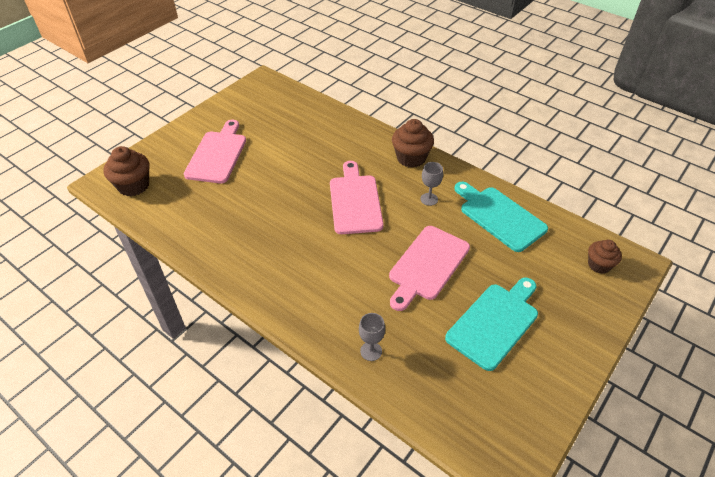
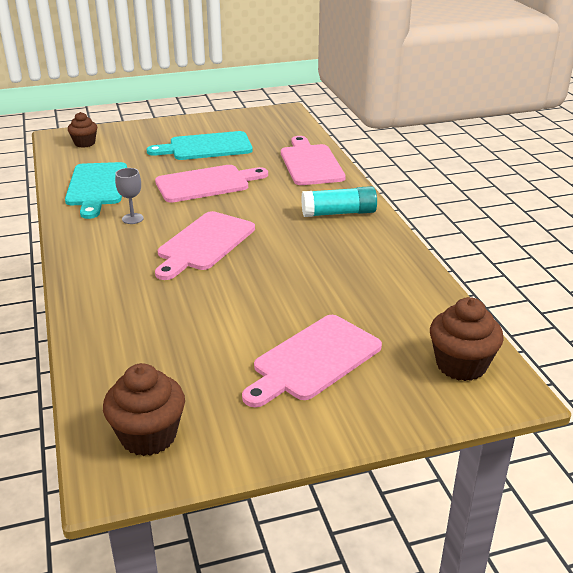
camera: 145 degrees left, 15 degrees down
(287, 283) = (339, 213): none -> turquoise glue stick
(371, 351) = (310, 163): grey goblet -> pink cutting board
(411, 158) = (88, 256): brown cupcake -> brown cupcake (148, 436)

